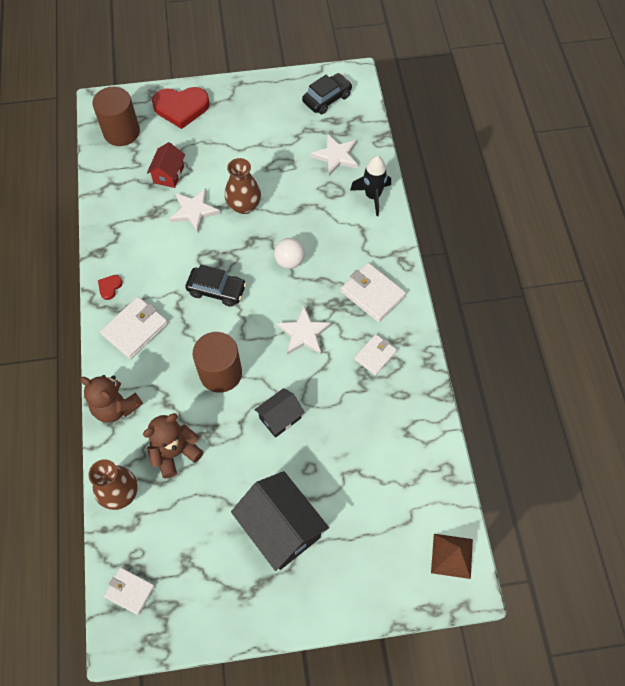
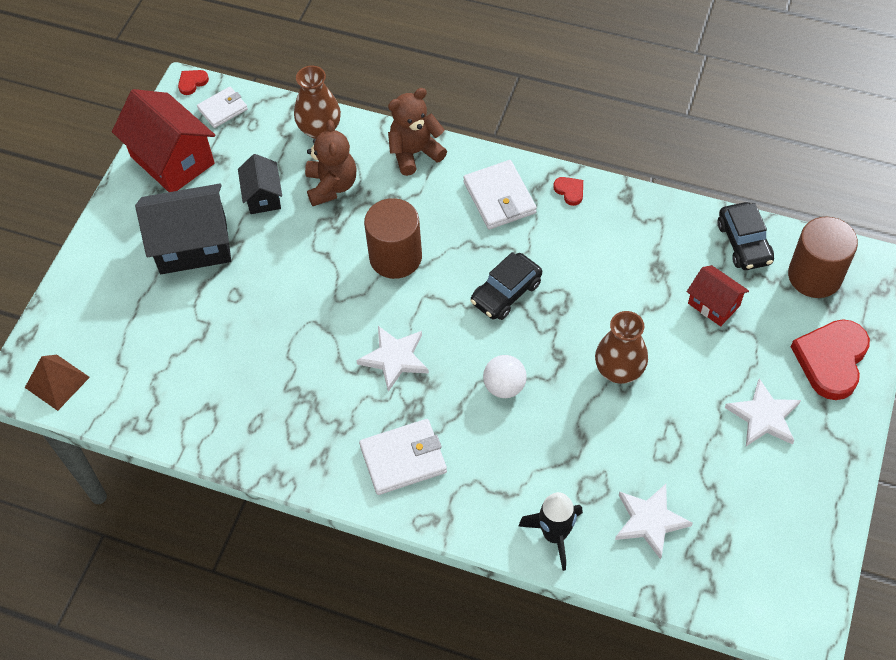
camera: 120 degrees right, 5 degrees down
(109, 640) = (192, 82): none -> red heart
(194, 211) = (638, 311): white star -> white star (764, 416)
(204, 601) = (172, 160): none -> red house
(280, 418) = (307, 291): black house -> black house (263, 196)
(327, 99) = (769, 561): black car -> black car (744, 243)
(375, 355) = (320, 421): white wallet -> none

